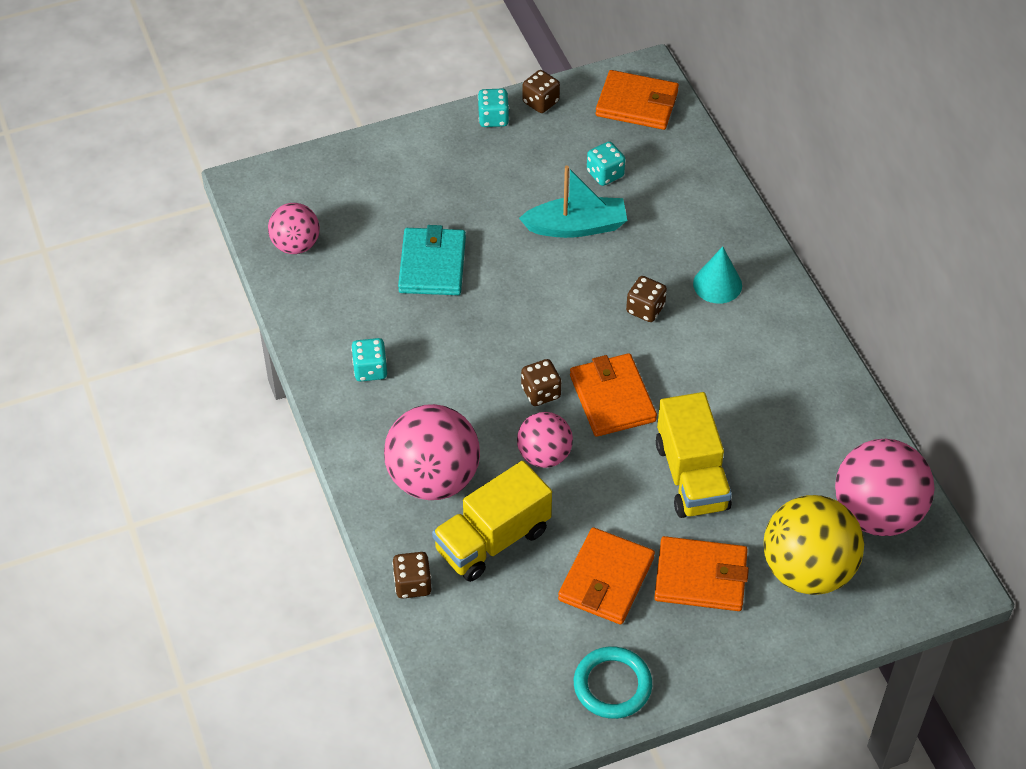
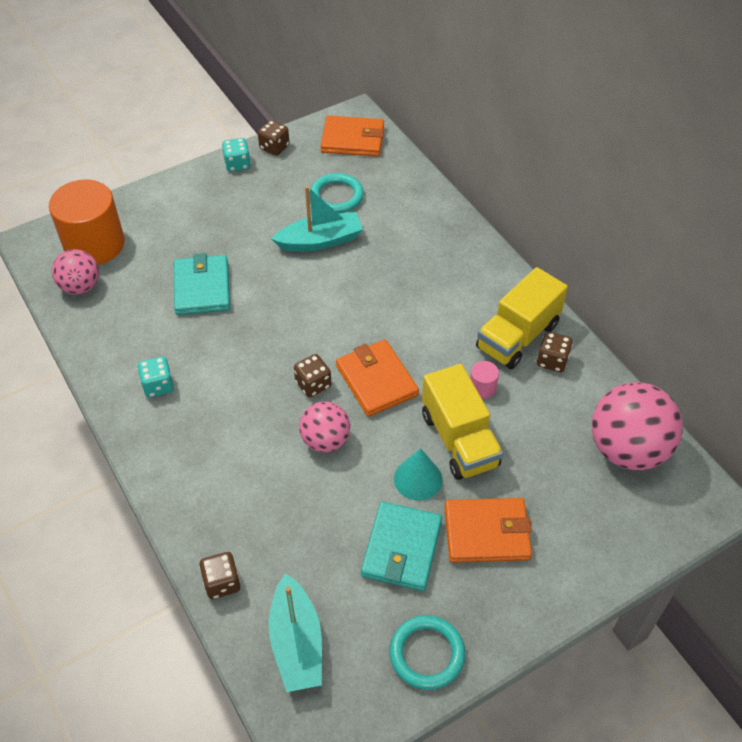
camera: 10 degrees left, 0 degrees up
(316, 196) = (94, 244): none -> orange cylinder
(433, 479) = (228, 477): pink ball -> none
(481, 653) = (296, 642): none -> turquoise boat
(492, 540) = (291, 527): yellow truck -> yellow truck (517, 336)
(605, 174) = (336, 196): turquoise dice -> turquoise ring
(606, 579) = (401, 548): orange wallet -> turquoise wallet
(645, 309) = (390, 300): brown dice -> brown dice (552, 361)
(717, 284) = (447, 272): turquoise cone -> turquoise cone (418, 479)
(730, 423) = (482, 387): none -> pink cylinder
(807, 570) = (580, 511): yellow ball -> none

